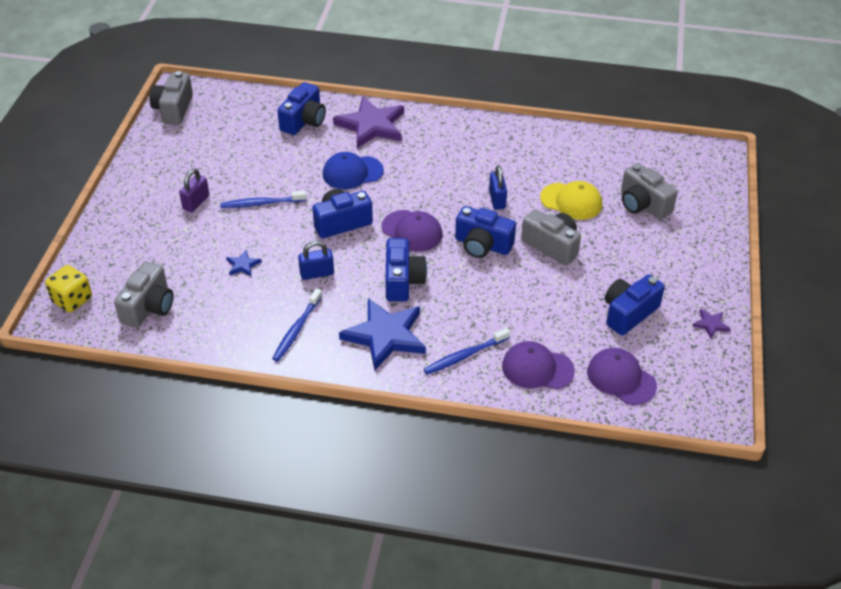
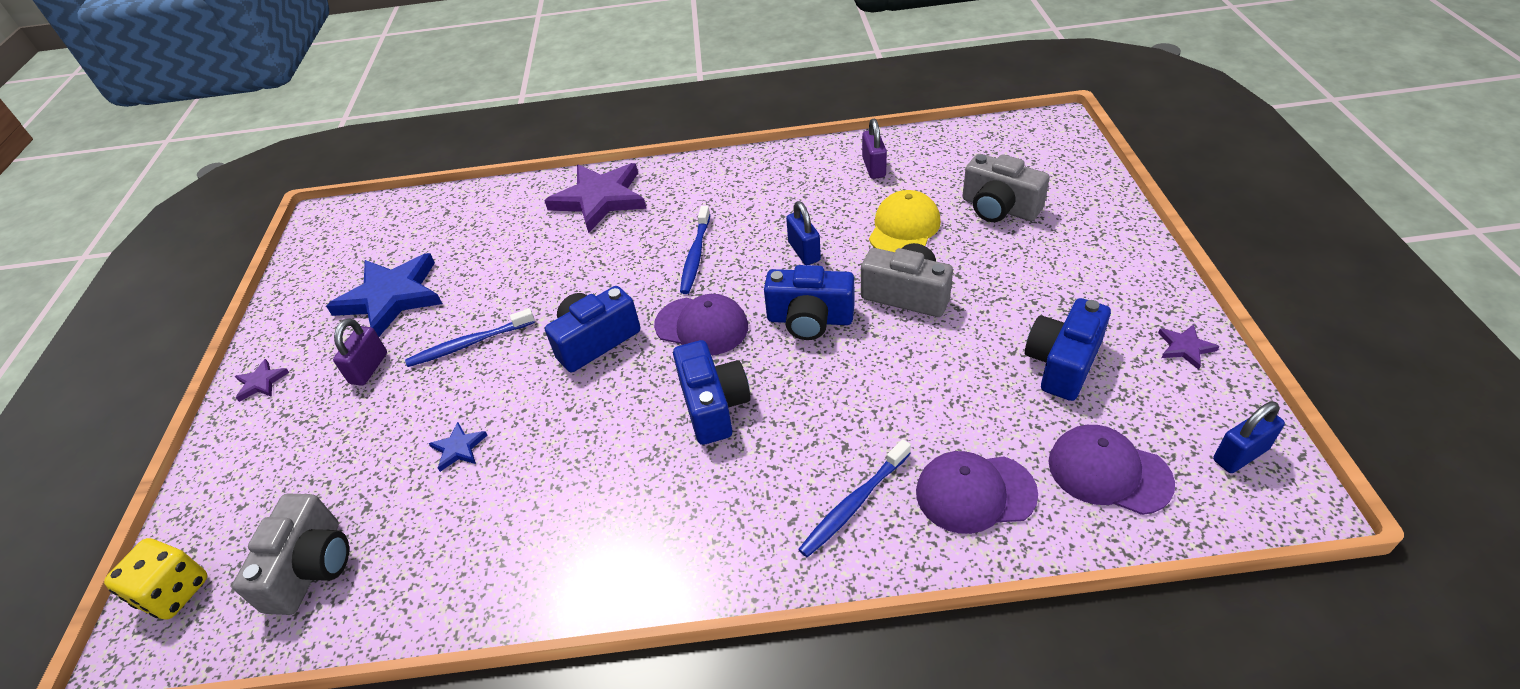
camera: 10 degrees left, 0 degrees up
(128, 194) = (261, 382): none -> purple star
(173, 109) = (319, 244): grey camera -> none
(296, 330) = (569, 537): blue toothbrush -> blue toothbrush (695, 256)
(304, 121) = (506, 215): blue camera -> none
(317, 273) = (578, 430): blue padlock -> blue padlock (1240, 455)
(352, 172) = (591, 266): blue cap -> none
(385, 336) = (716, 506): blue star -> blue star (391, 297)
(570, 152) = (873, 167): none -> purple padlock
(571, 201) = (904, 228): yellow cap -> yellow cap turned 75 degrees counterclockwise

